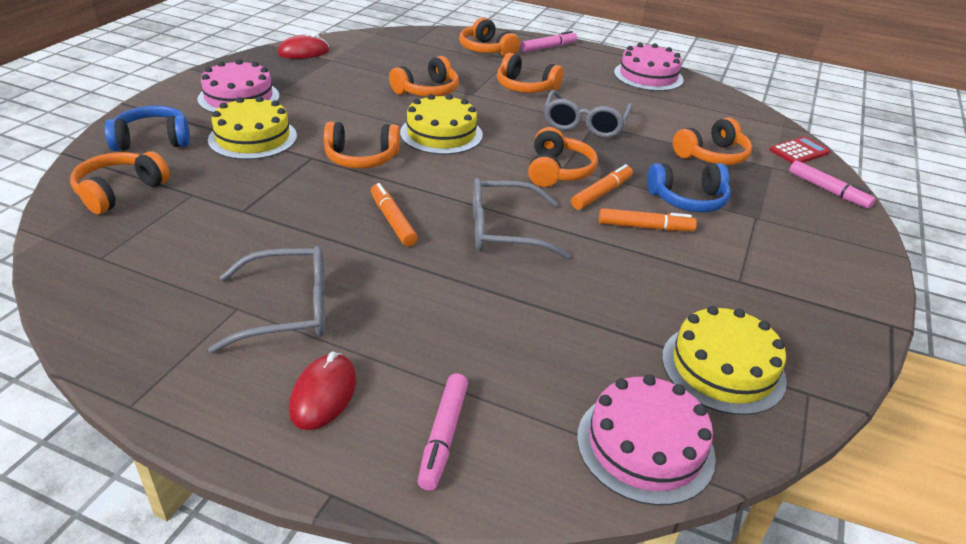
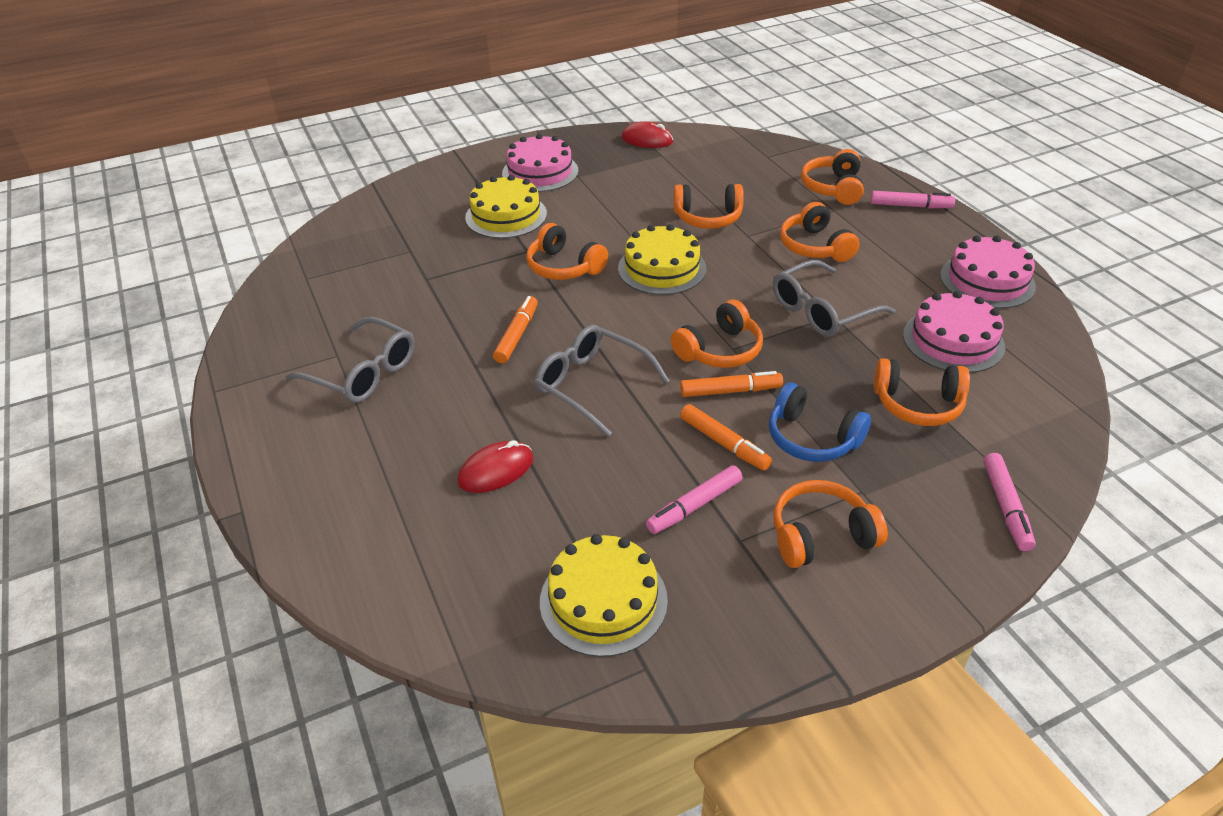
camera: 45 degrees right, 5 degrees up
(119, 191) = (370, 230): orange headphones -> orange headphones (820, 535)
(153, 140) = (436, 192): blue headphones -> none
(323, 394) = (312, 445): red mouse -> red mouse (496, 470)
(443, 435) = (342, 517): pink marker -> pink marker (695, 505)
(645, 446) = (456, 613): pink cake -> pink cake (953, 340)
(799, 151) = (1046, 447): red calculator -> none

